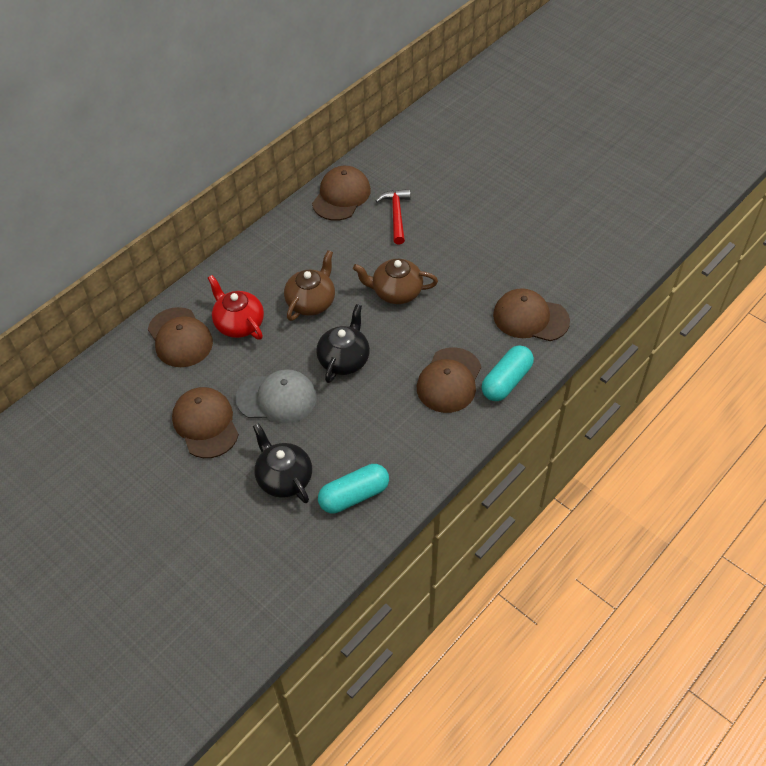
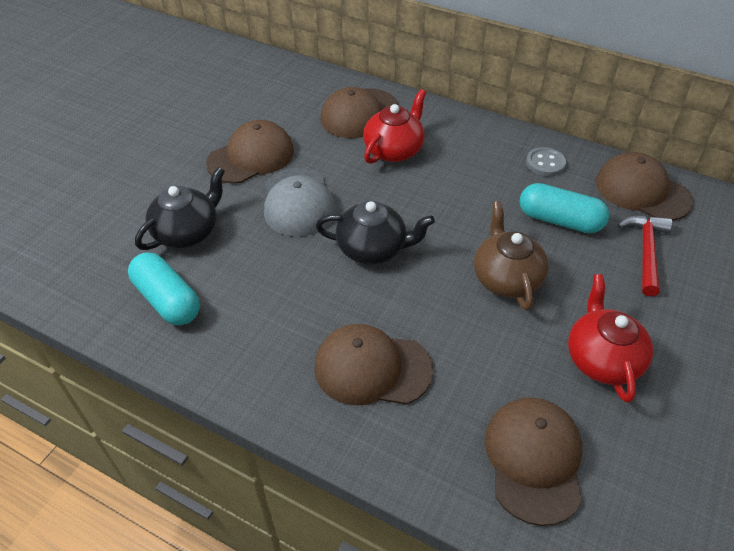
camera: 75 degrees right, 5 degrees down
(292, 237) = (545, 163): none -> grey button
(311, 302) = (451, 201): brown teapot -> none
(341, 196) = (642, 191): brown cap -> brown cap turned 150 degrees counterclockwise
(396, 215) = (645, 252): red hammer -> red hammer turned 60 degrees counterclockwise
(472, 266) = (602, 359): none -> red teapot
(506, 381) = (392, 444): turquoise capsule -> turquoise capsule (559, 220)

